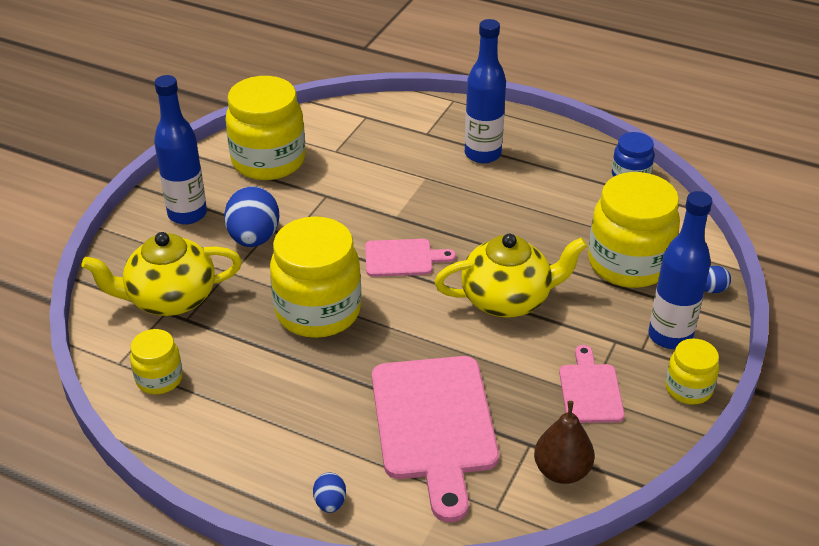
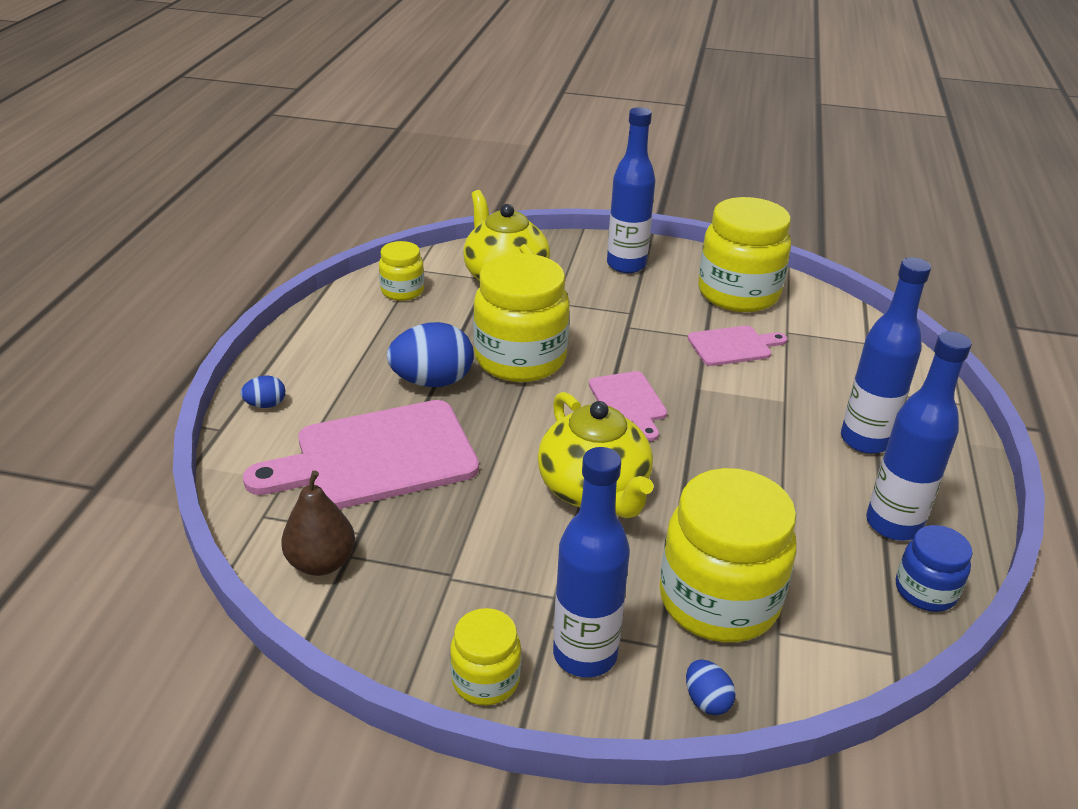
camera: 75 degrees right, 5 degrees down
(254, 238) = (611, 306): blue egg -> blue egg (432, 381)
(570, 169) = (893, 524): none -> blue bottle
(590, 390) = (458, 578): pink cutting board -> pink cutting board (733, 346)

